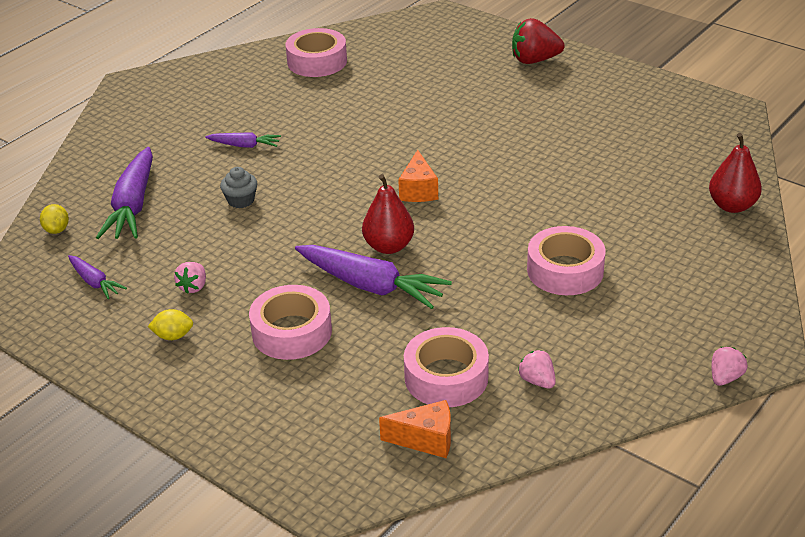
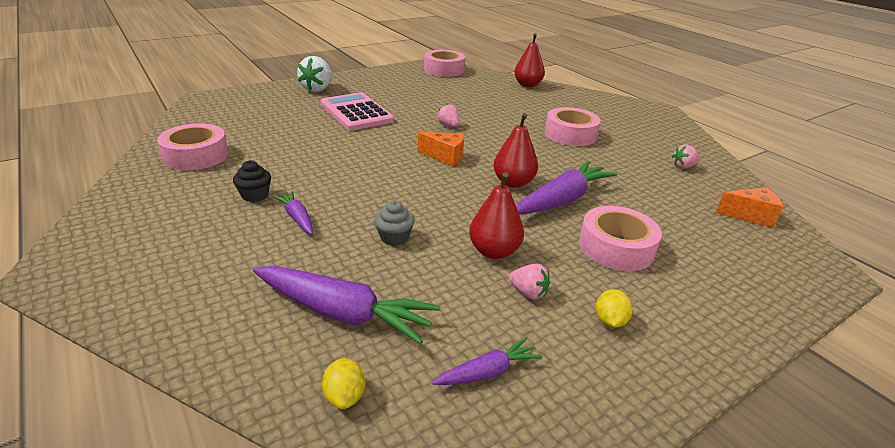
camera: 75 degrees left, 5 degrees down
(57, 230) = (345, 396): yellow lemon -> yellow lemon turned 75 degrees clockwise
(244, 145) = (297, 218): purple carrot -> purple carrot turned 60 degrees counterclockwise
(246, 258) = (494, 251): none -> red pear
(268, 114) = (255, 195): none -> black cupcake
(426, 440) = (750, 216): orange cheese -> orange cheese turned 75 degrees clockwise
(446, 377) = (679, 194): pink tape -> pink tape (444, 70)
(488, 105) = (356, 112): none -> pink calculator
(534, 60) = (317, 89): red strawberry -> white strawberry
(725, 377) = (680, 121): pink strawberry -> pink strawberry (448, 125)

